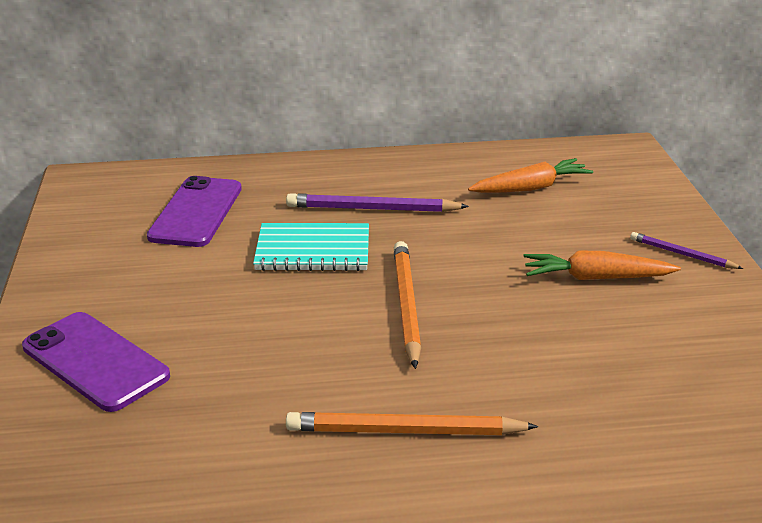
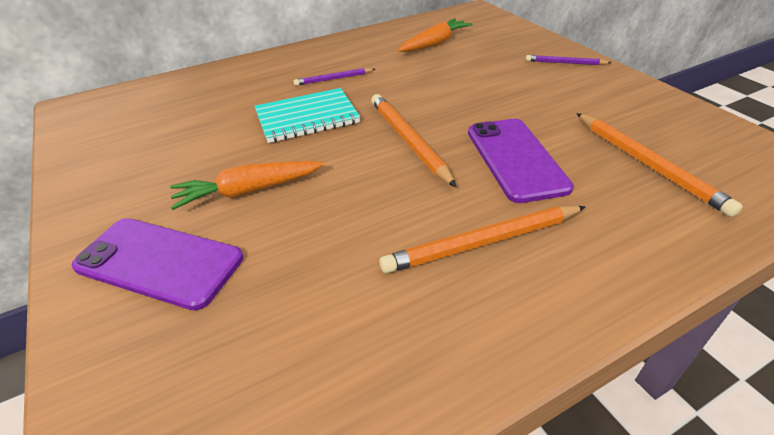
camera: 20 degrees left, 10 degrees up
(196, 212) = (191, 111): purple phone -> purple phone (516, 159)
(372, 209) = (333, 79): purple pencil -> purple pencil, size x0.58
(596, 278) = (525, 90): orange carrot -> orange carrot (248, 191)
(664, 405) = (648, 164): none -> orange pencil

